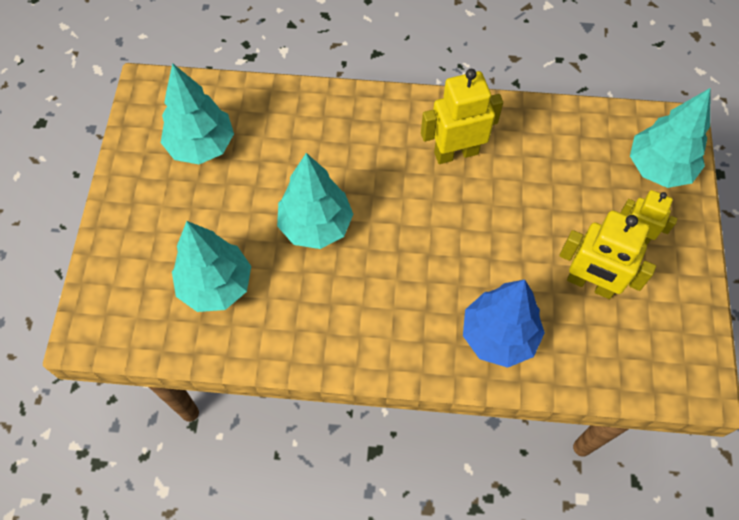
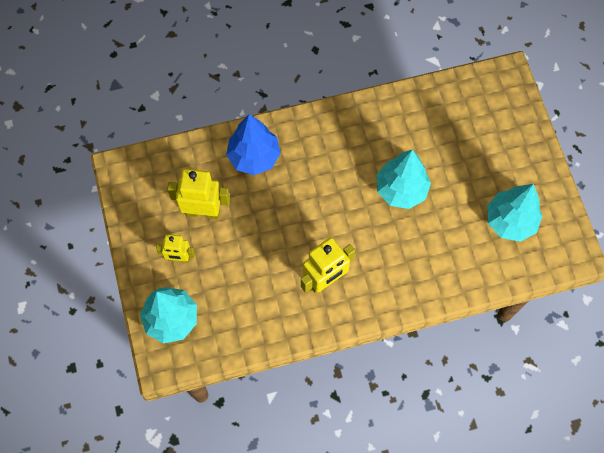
camera: 160 degrees right, 5 degrees up
(216, 285) = (446, 128): turquoise tree -> none

